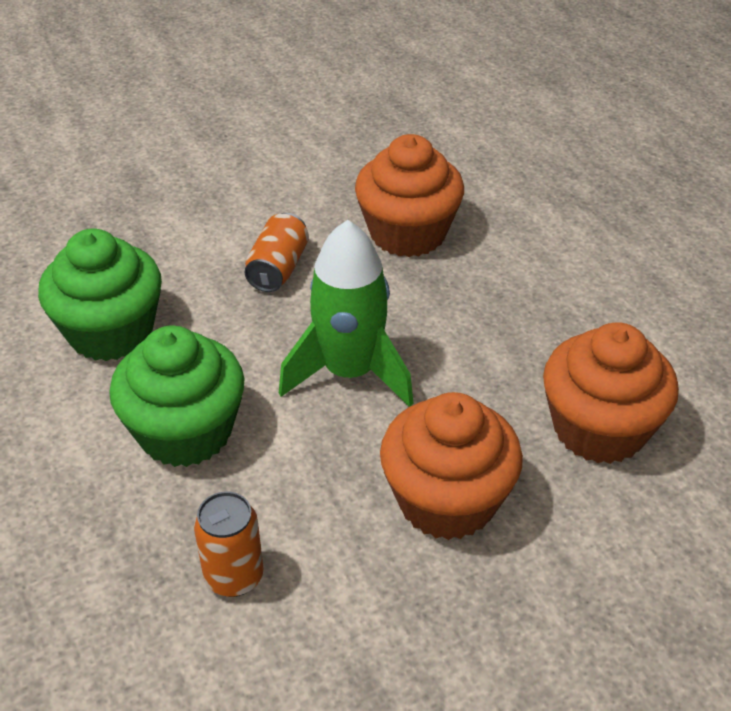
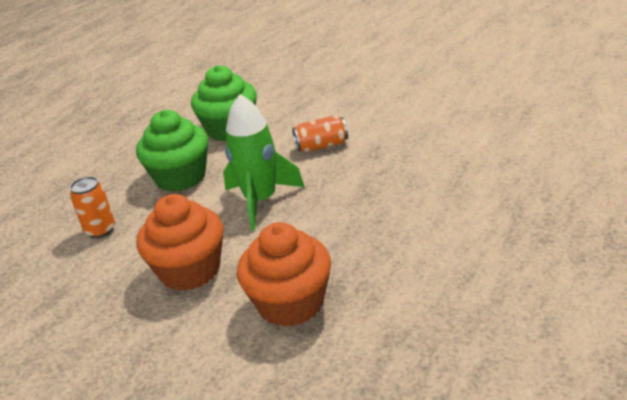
camera: 65 degrees right, 10 degrees down
(407, 233) = (399, 168): orange cupcake -> none

